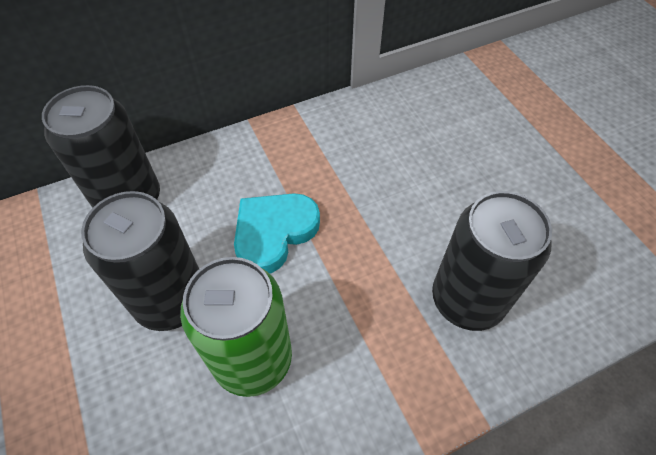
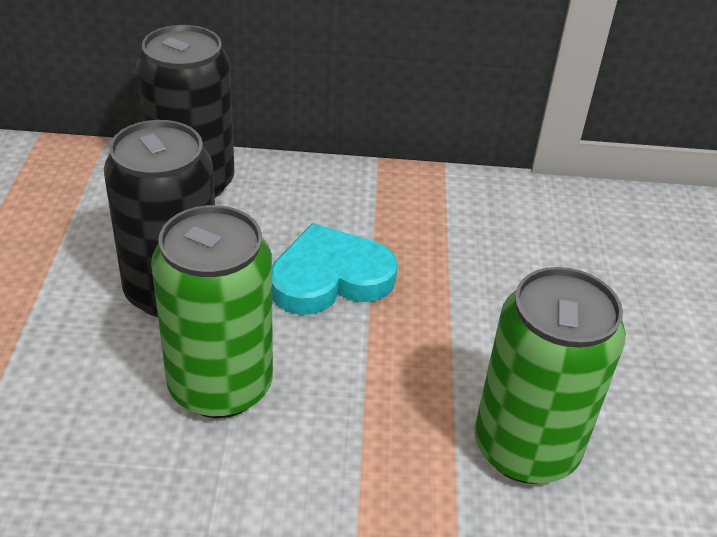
camera: 25 degrees right, 15 degrees down
(467, 300) = (526, 447): black can -> green can

